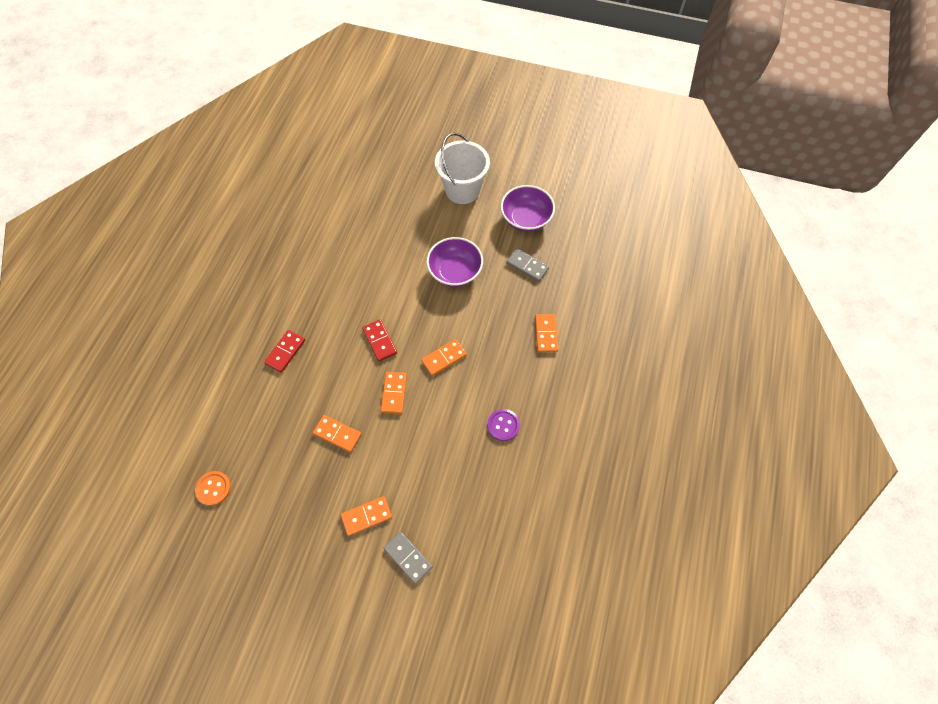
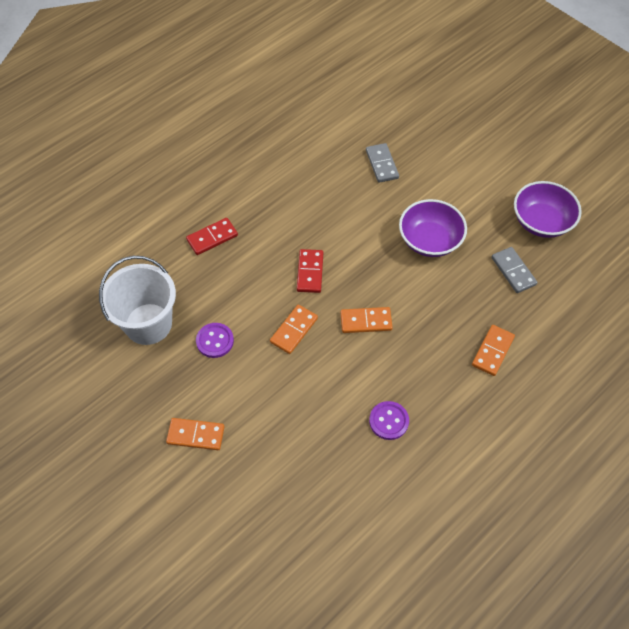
camera: 30 degrees right, 5 degrees down
(213, 488) = (72, 330): orange button -> none
(337, 434) = (215, 341): orange domino -> purple button
(408, 557) = (212, 498): grey domino -> grey domino (382, 164)
(462, 190) = (487, 162): white bucket -> white bucket (148, 324)

